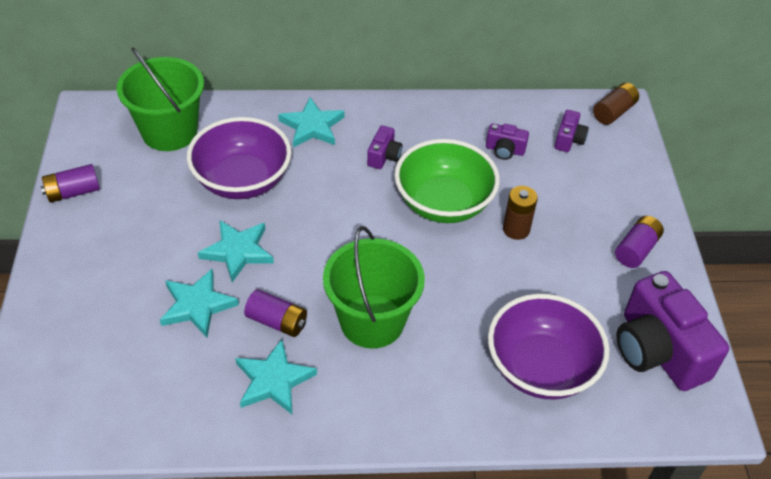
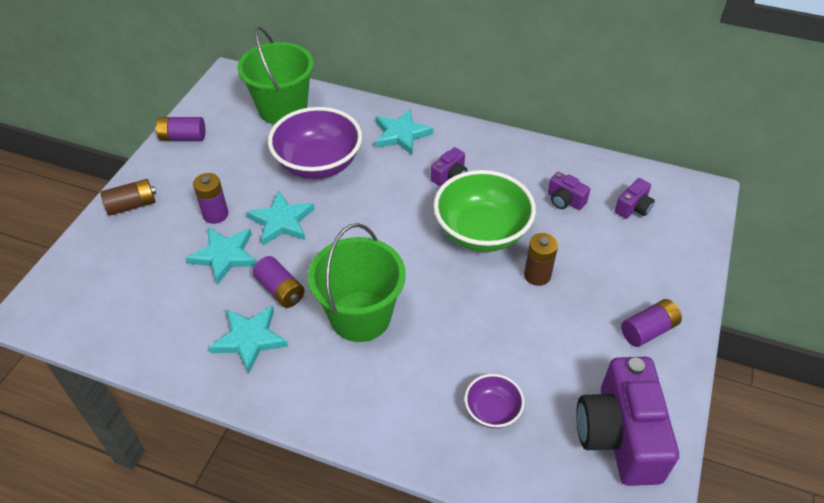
camera: 25 degrees right, 0 degrees up
(161, 265) = (215, 214): none -> purple battery
(541, 367) = (492, 410): purple bowl -> purple bowl, size x0.50
(614, 112) = (693, 194): brown battery -> brown battery (132, 205)

